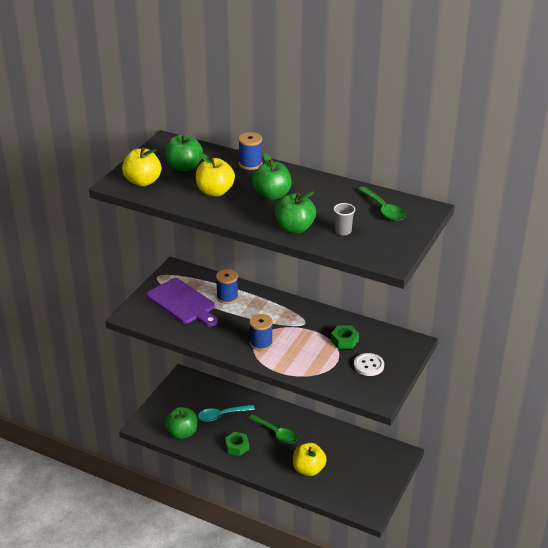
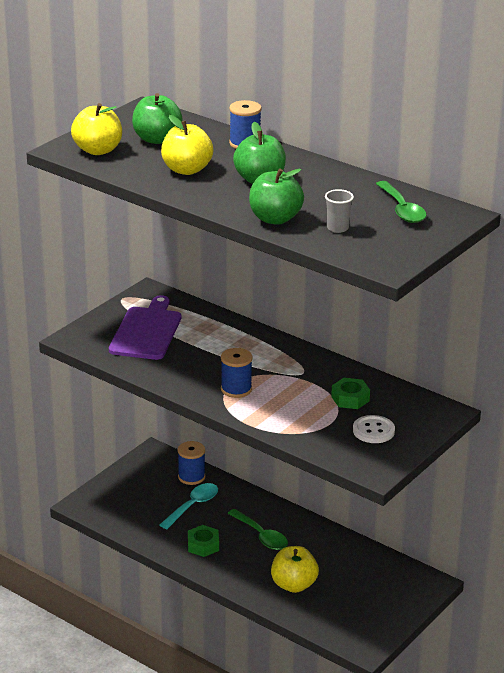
camera: 10 degrees right, 5 degrees down
(182, 302) = (146, 331): purple cutting board -> purple cutting board turned 135 degrees counterclockwise
(182, 433) = (133, 520): green apple -> none
(221, 415) = (193, 506): turquoise spoon -> turquoise spoon turned 135 degrees clockwise
(227, 297) = (208, 332): blue spool -> blue spool (191, 477)

